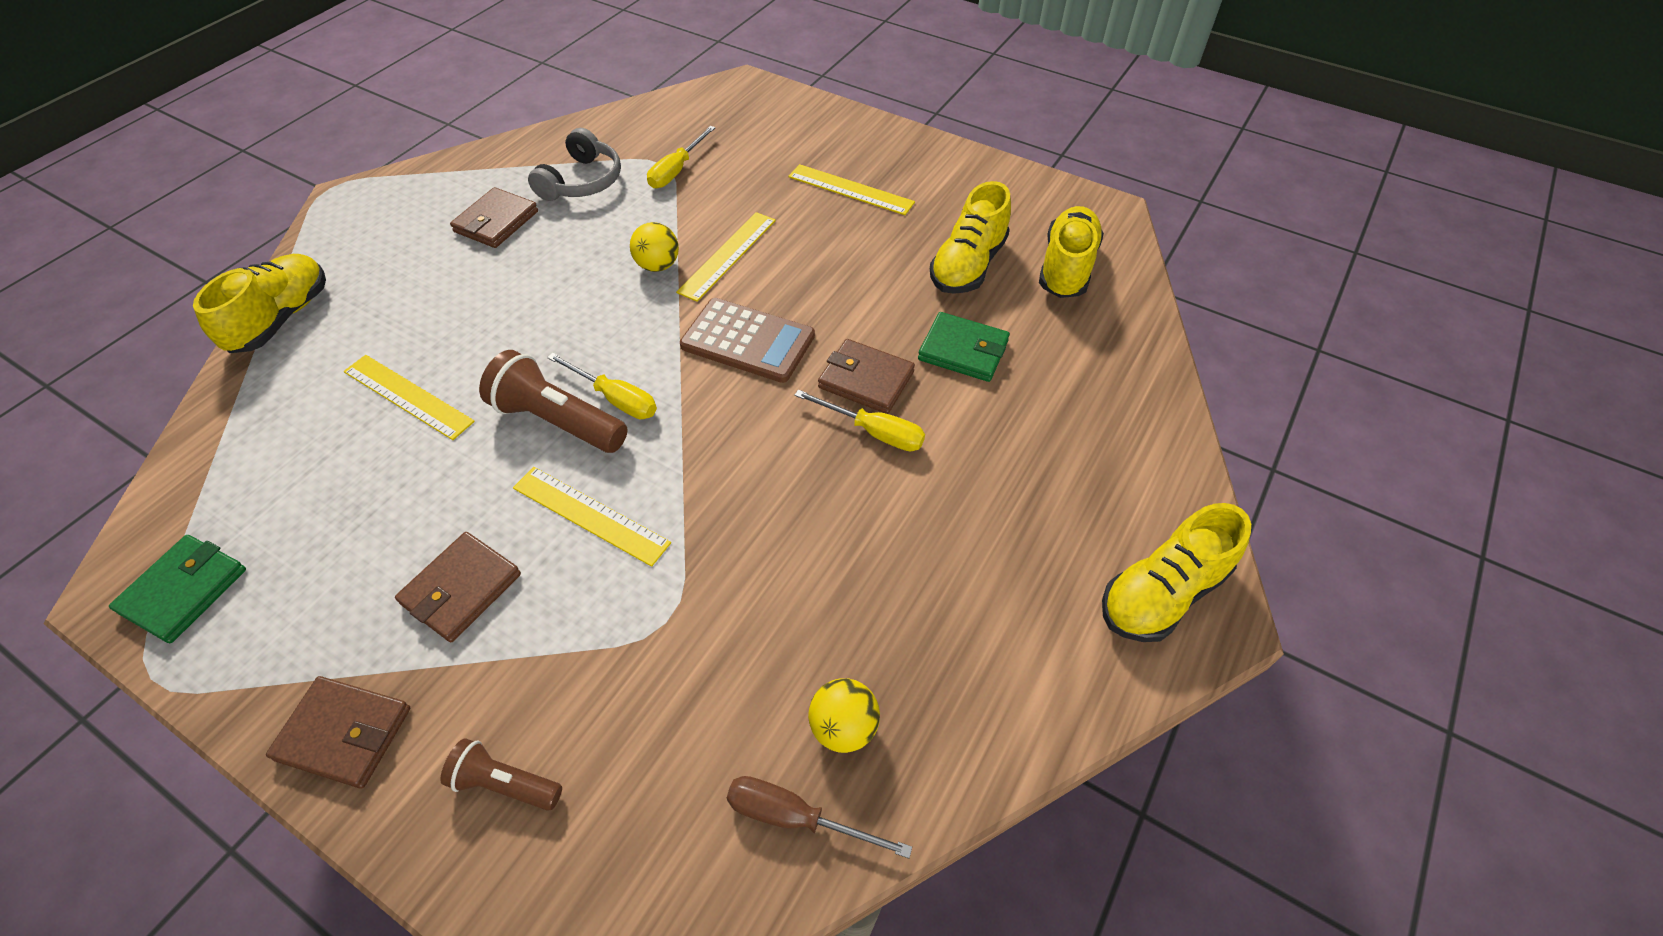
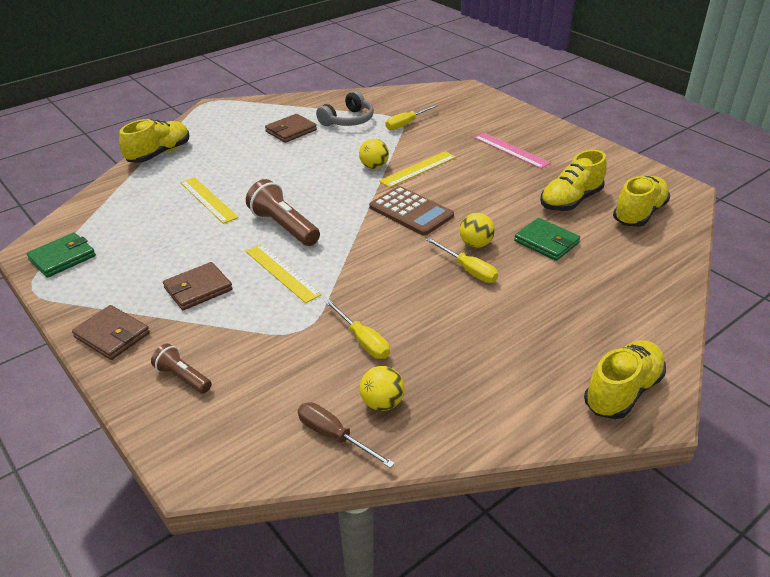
camera: 20 degrees right, 15 degrees down
(615, 399) = (320, 223): yellow screwdriver -> yellow screwdriver (362, 341)
(850, 190) = (511, 150): yellow ruler -> pink ruler
(866, 380) = (475, 244): brown wallet -> yellow ball
(1162, 593) = (622, 391): yellow shoe -> yellow shoe turned 150 degrees clockwise

